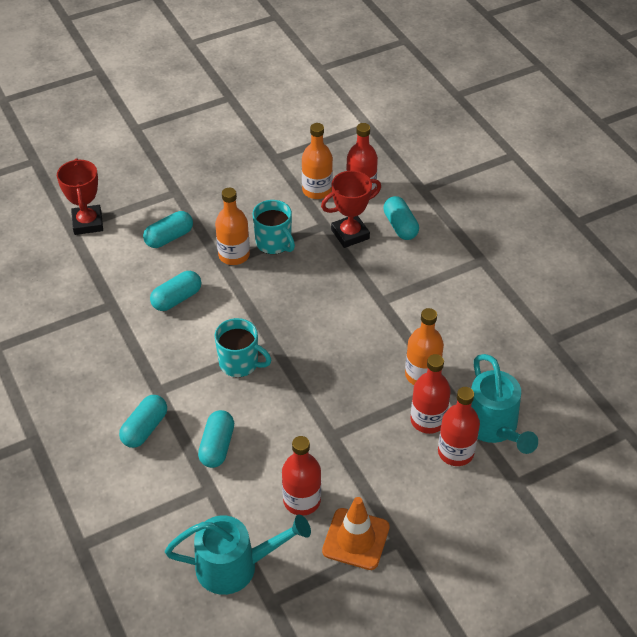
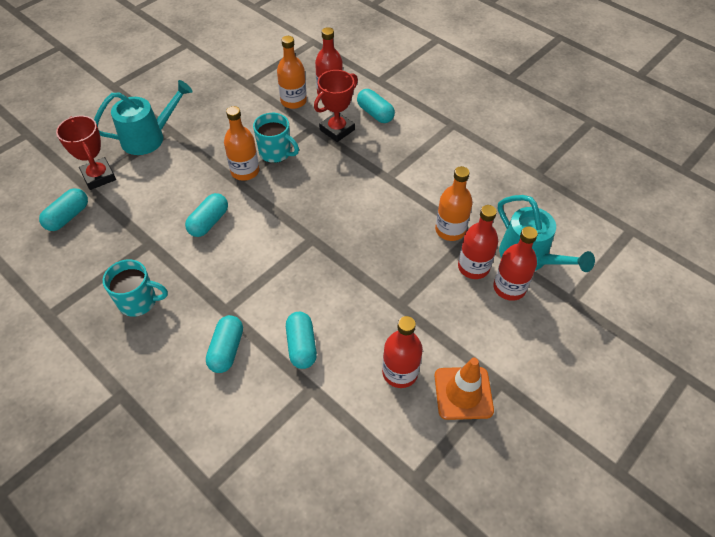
camera: 20 degrees left, 5 degrees up
(169, 237) = (180, 171): turquoise capsule -> turquoise capsule (68, 217)
(236, 566) = (368, 456): turquoise watering can -> turquoise watering can (149, 137)
(240, 363) = (290, 264): turquoise mug -> turquoise mug (139, 301)

